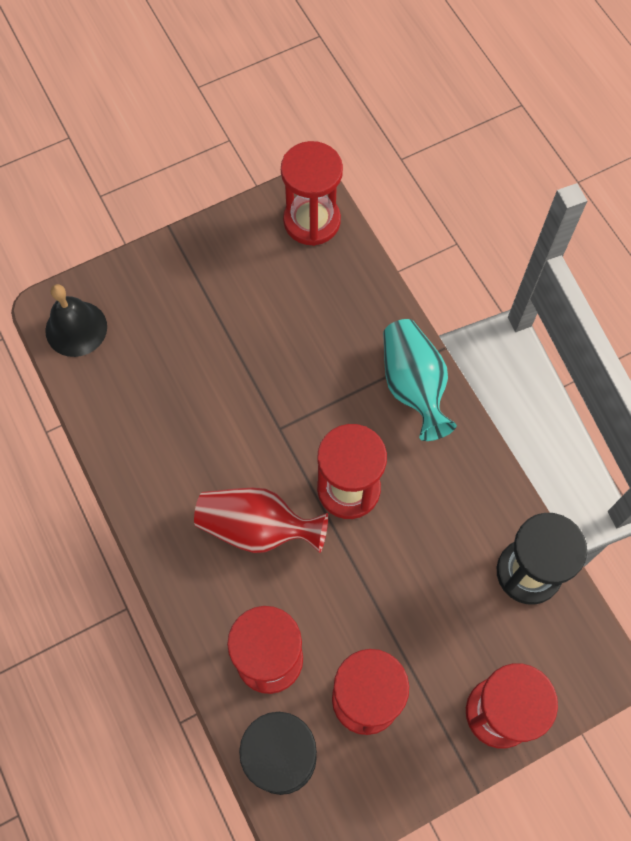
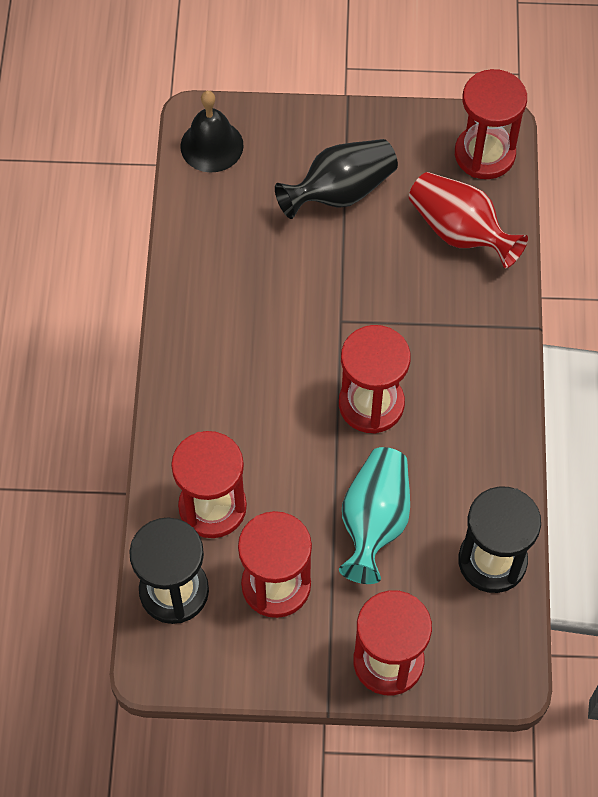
camera: 30 degrees right, 5 degrees down
(212, 314) = (340, 192): none -> black vase
(257, 528) = (269, 394): red vase -> red vase (460, 232)
(413, 386) = (488, 346): turquoise vase -> turquoise vase (374, 521)

